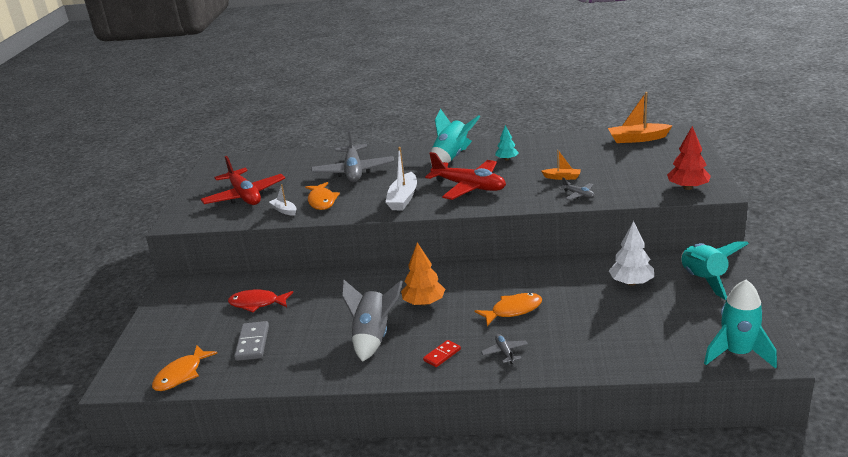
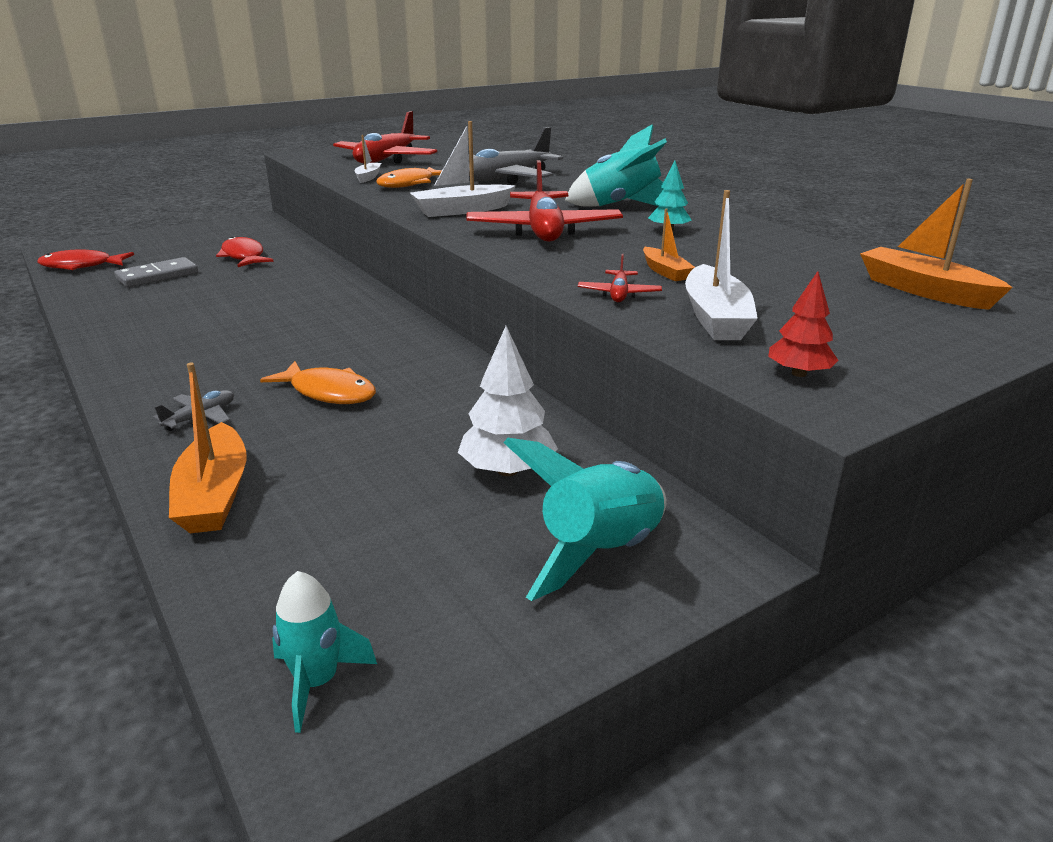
camera: 50 degrees right, 0 degrees up
(181, 374) = (81, 266): orange fish -> red fish
(373, 337) = (199, 326): grey rocket -> none
(424, 303) = (306, 331): orange tree -> none
(442, 355) = (174, 376): red domino -> none
(578, 195) = (619, 294): grey plane -> red plane
(590, 358) = (214, 495): none -> orange boat
(624, 184) = (715, 318): none -> white boat
(687, 187) = (799, 373): red tree -> red tree, size x0.63
(737, 353) = (317, 682): turquoise rocket -> turquoise rocket, size x0.59

